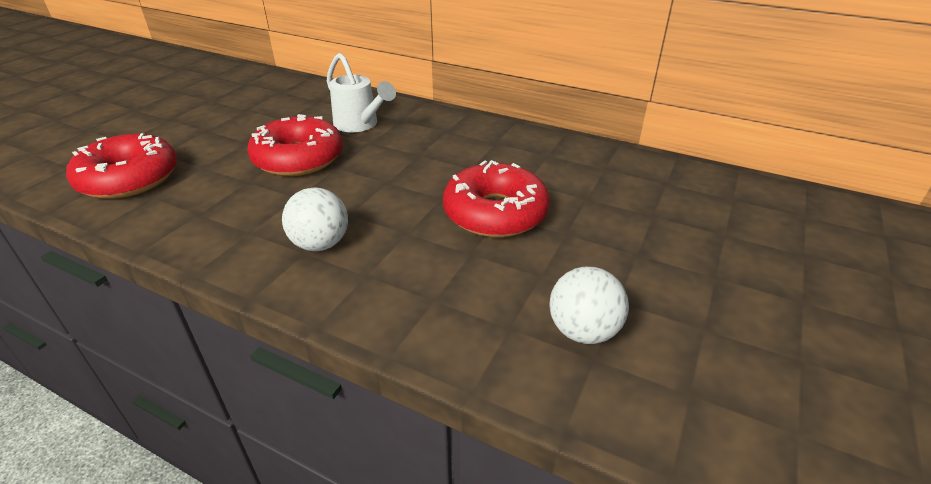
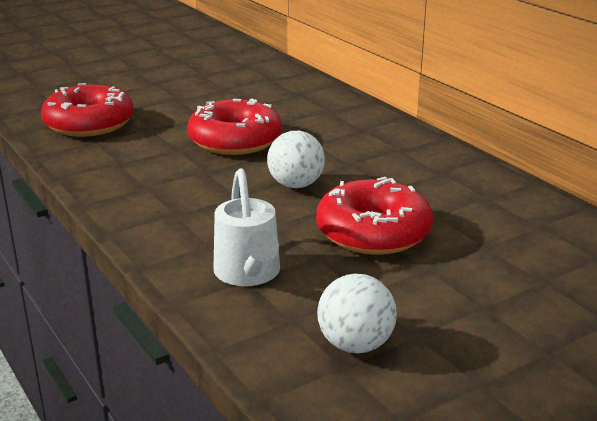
camera: 30 degrees right, 10 degrees down
(320, 244) = (193, 212): white ball -> white ball (296, 185)
(360, 125) = (318, 125): white watering can -> white watering can (249, 274)

